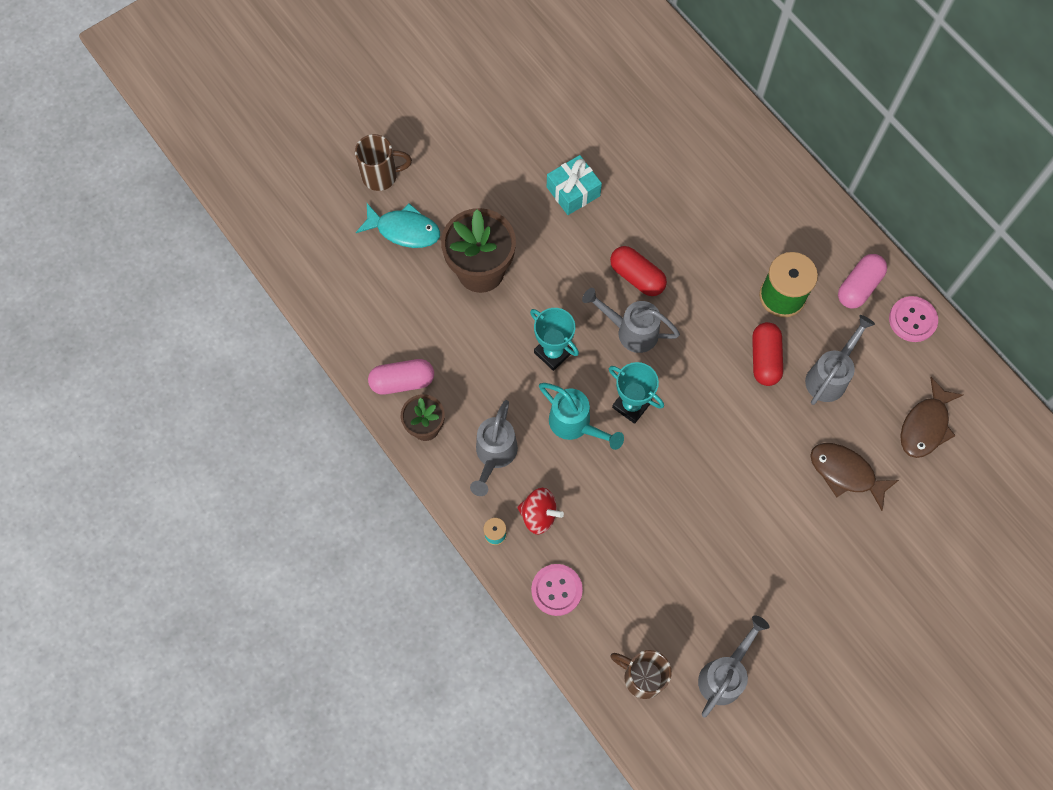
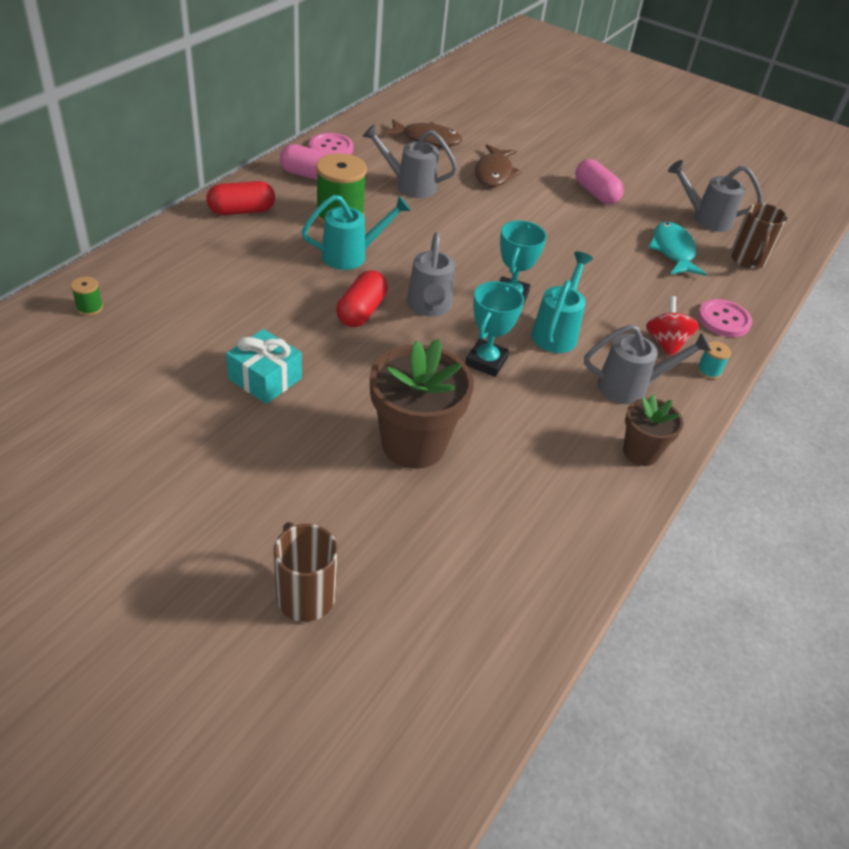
camera: 115 degrees left, 25 degrees down
(402, 381) = (600, 488): pink capsule -> pink capsule (595, 193)
(404, 230) = (387, 541): turquoise fish -> turquoise fish (673, 251)
(681, 91) = (89, 308): none -> green spool
(717, 290) = (352, 255): none -> turquoise watering can
(764, 359) = (412, 221): red capsule -> red capsule (242, 211)

